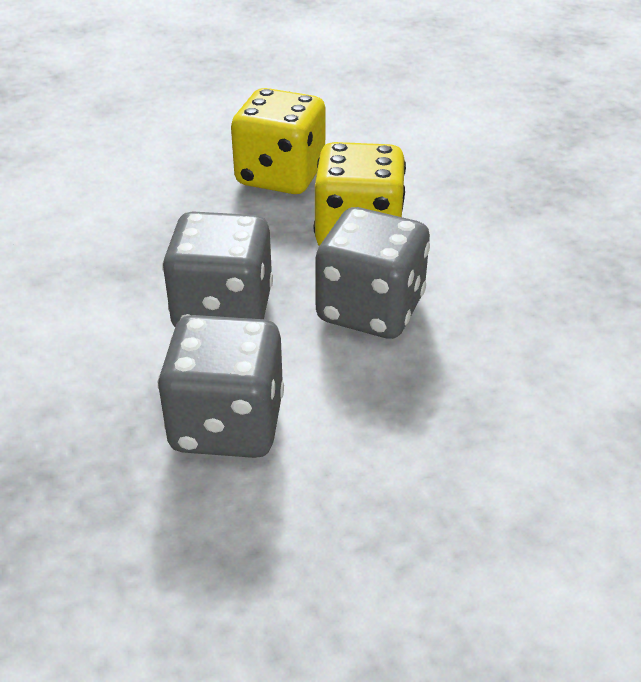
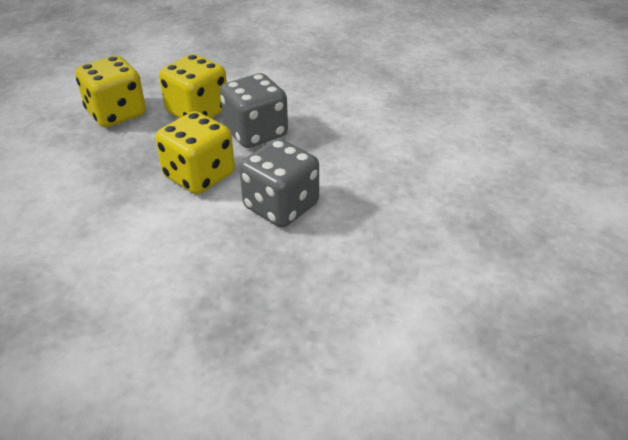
camera: 55 degrees left, 0 degrees up
(223, 310) = (199, 176): grey dice -> yellow dice

